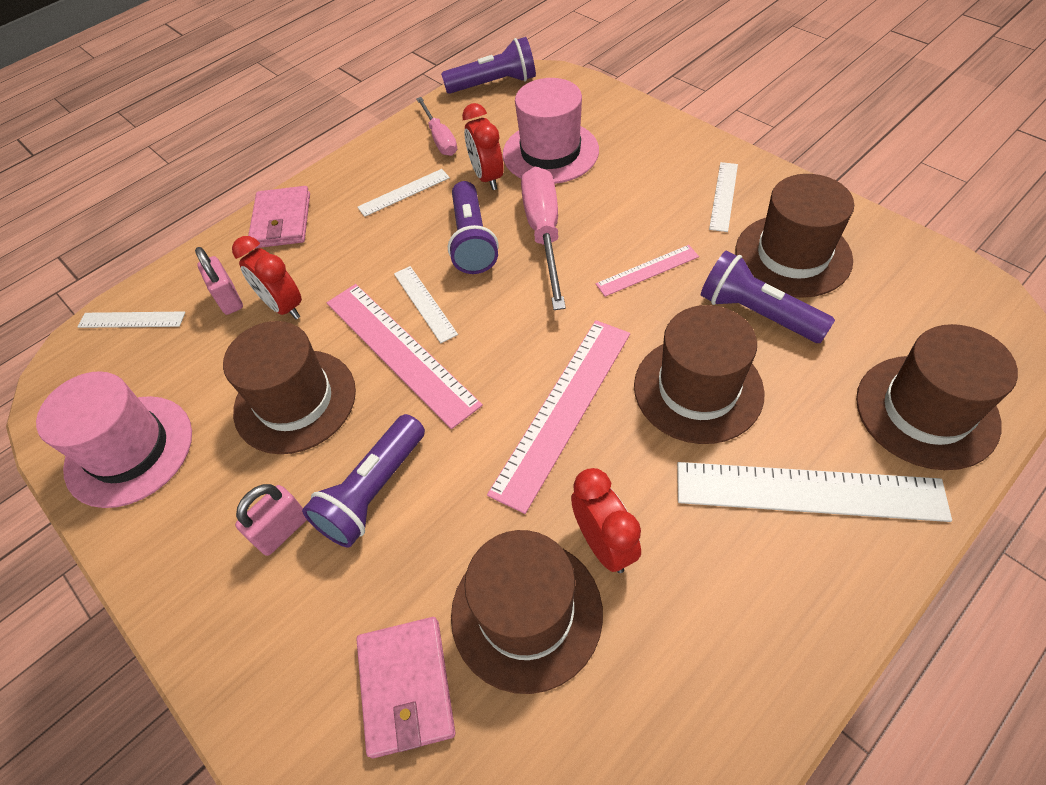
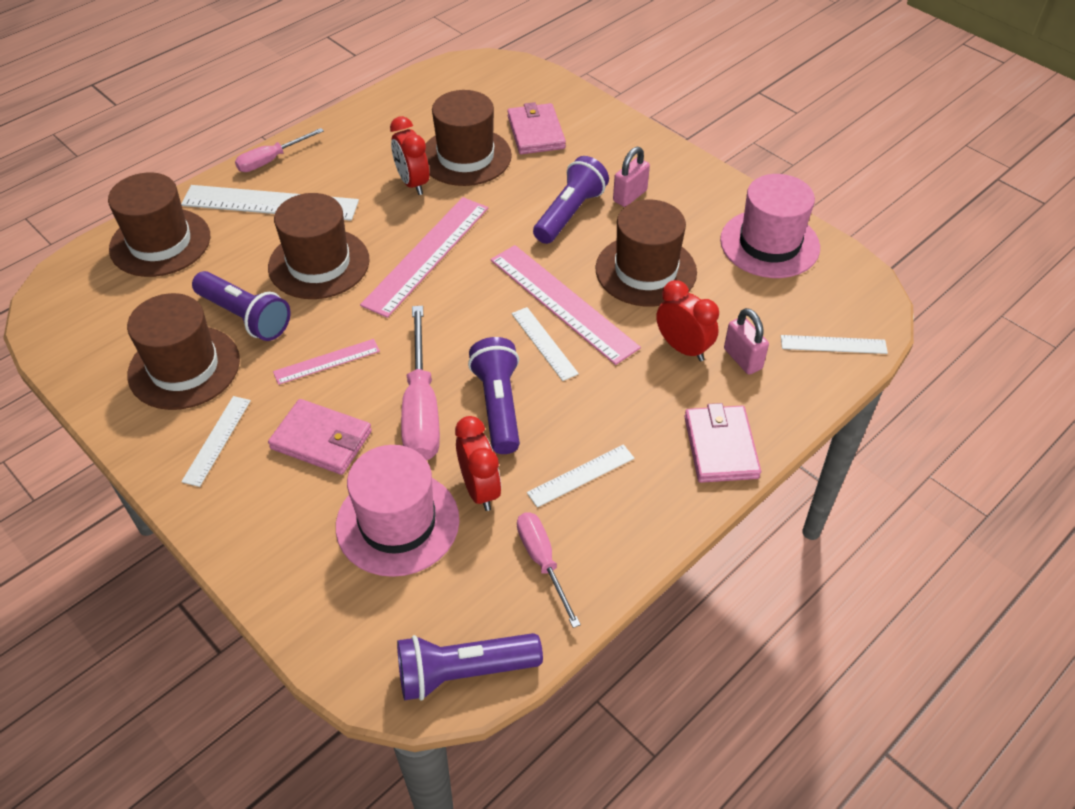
camera: 175 degrees right, 5 degrees down
(629, 202) = (322, 440): none -> pink wallet
(851, 591) = (271, 160): none -> pink screwdriver

